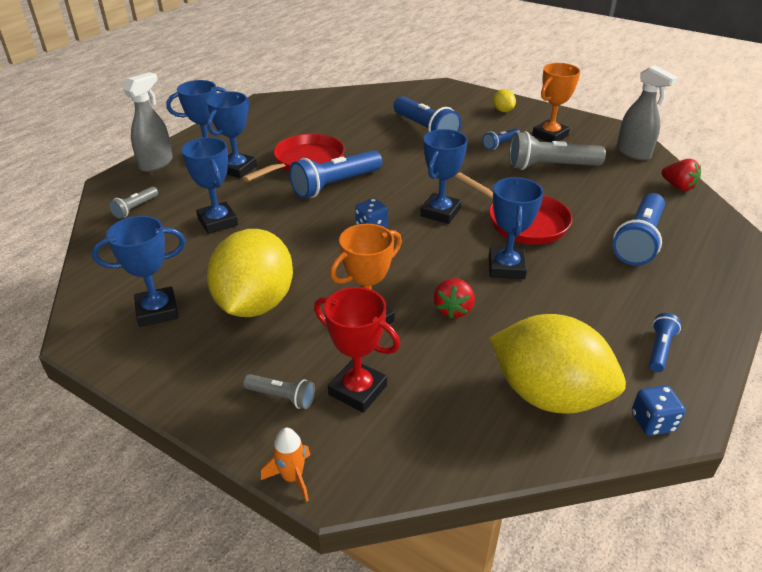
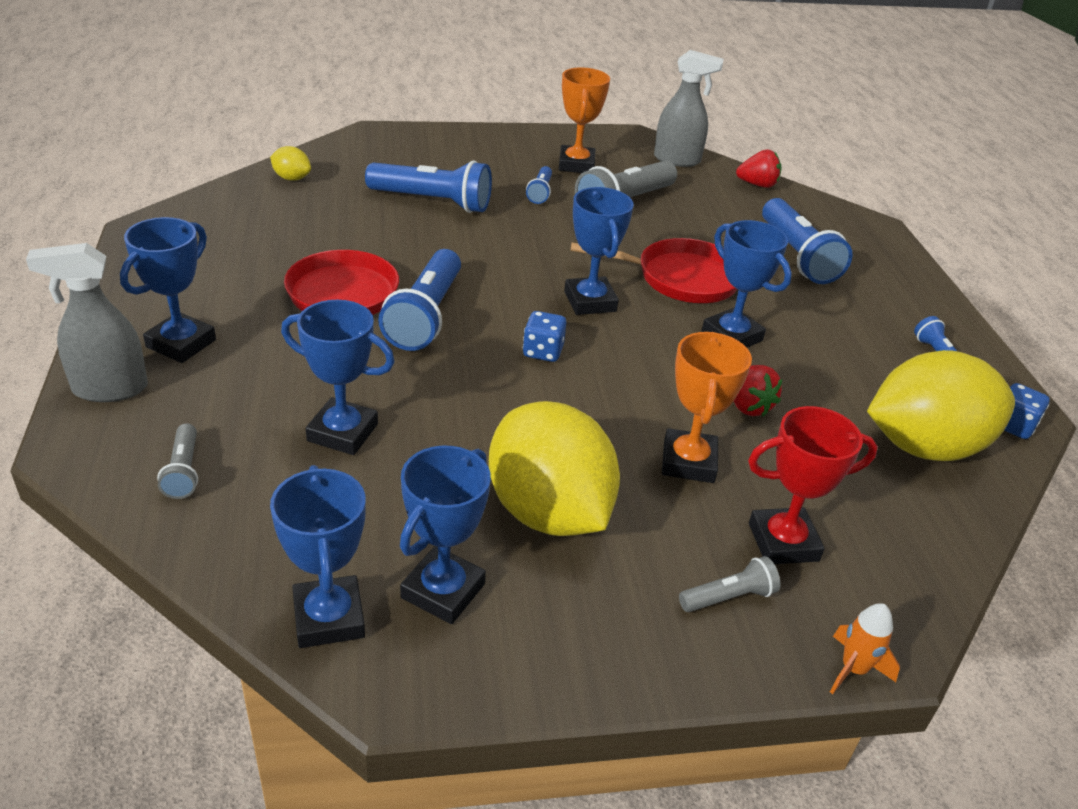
camera: 45 degrees left, 0 degrees up
(156, 163) = (109, 389): grey spray bottle -> grey spray bottle turned 90 degrees counterclockwise
(237, 169) = (257, 346): blue trophy -> blue trophy (329, 618)
(503, 110) = (487, 148): yellow lemon -> yellow lemon (292, 178)

